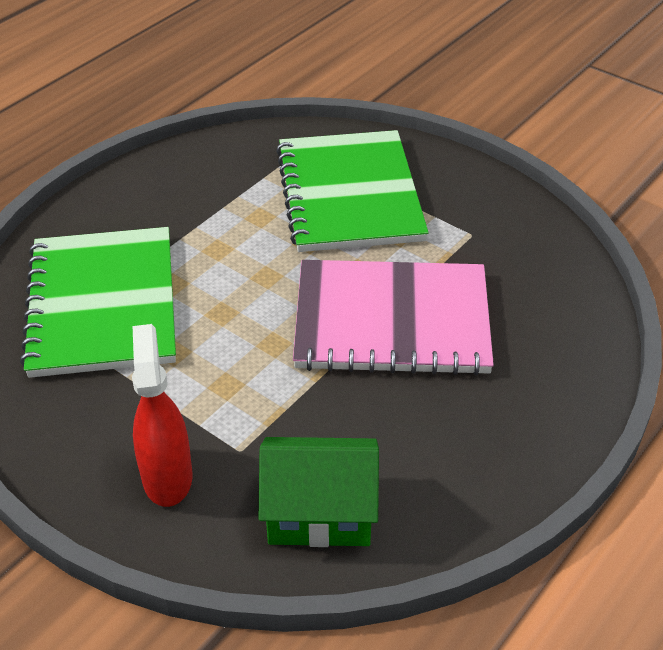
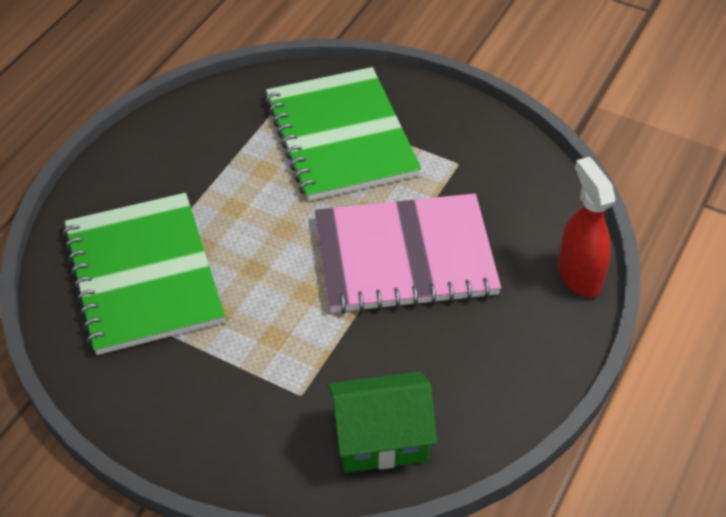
camera: 10 degrees left, 5 degrees up
(167, 477) = (244, 427): red spray bottle -> red spray bottle (579, 276)

